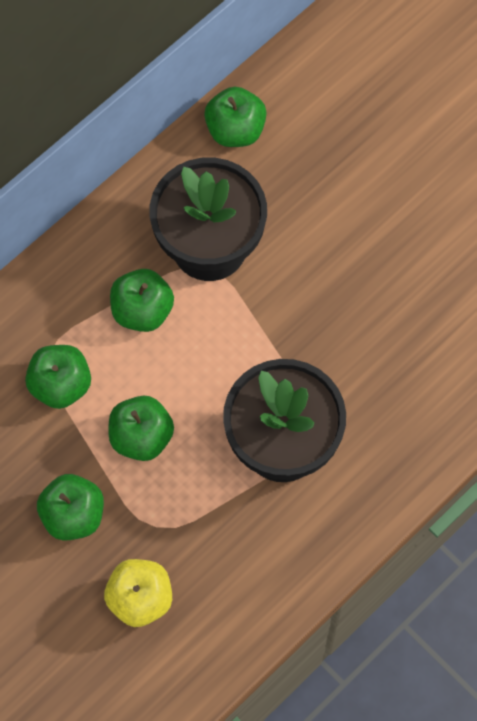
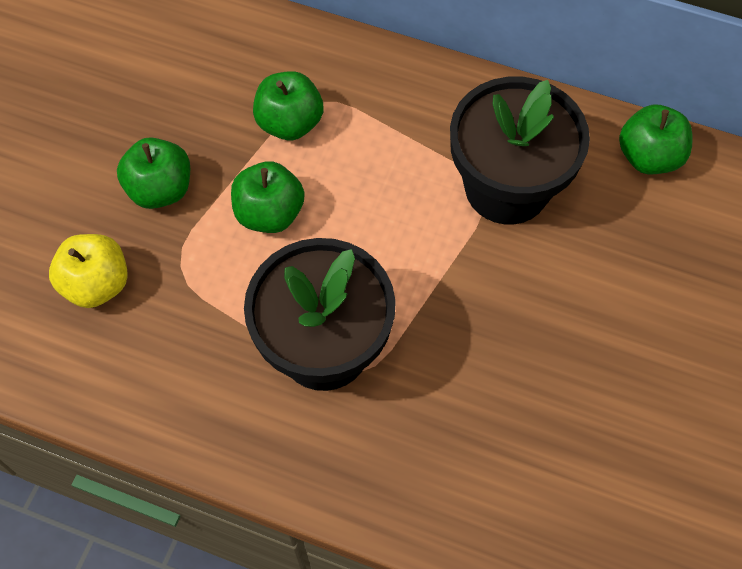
camera: 65 degrees right, 5 degrees down
(142, 311) = (404, 158): green apple -> none

